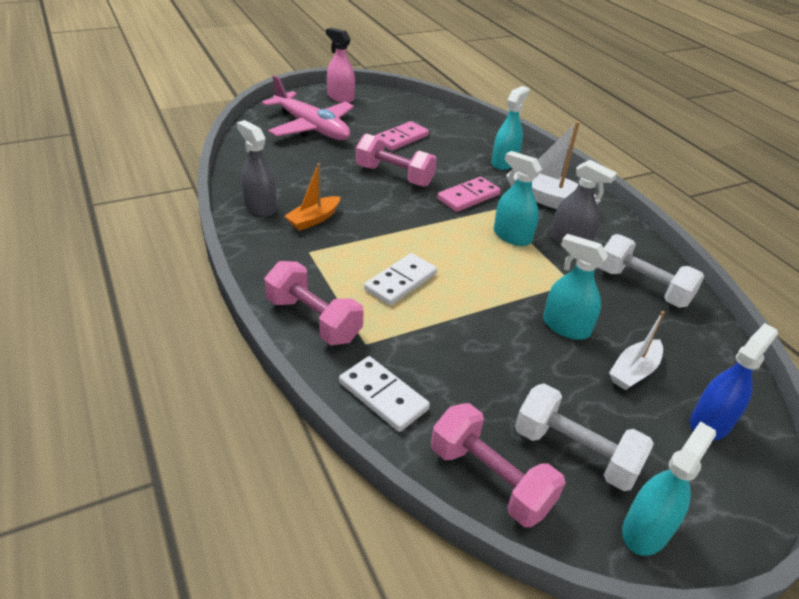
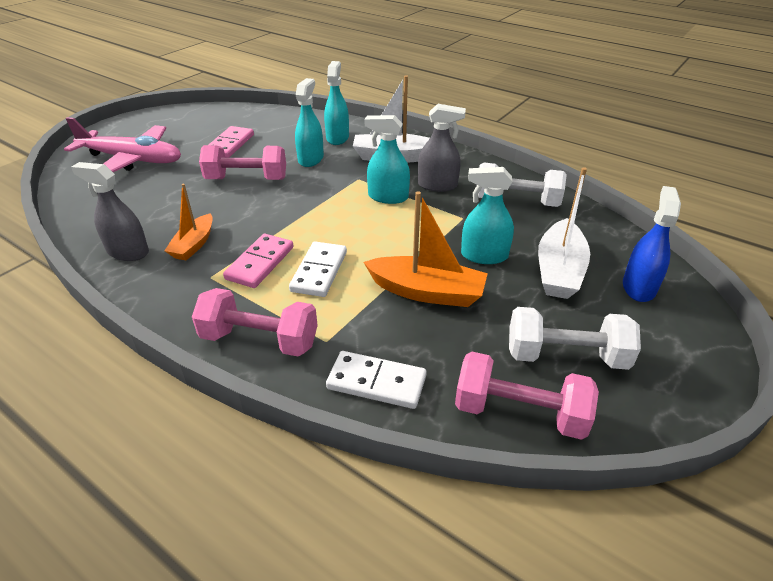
camera: 25 degrees left, 0 degrees up
(340, 97) = (143, 124): pink spray bottle -> none
(468, 197) = (327, 176): pink domino -> pink domino (260, 263)
(484, 338) = (427, 292): none -> orange boat
(633, 371) = (559, 270): white boat -> white boat, size x1.57
(645, 530) = (660, 393): turquoise spray bottle -> turquoise spray bottle (311, 159)

